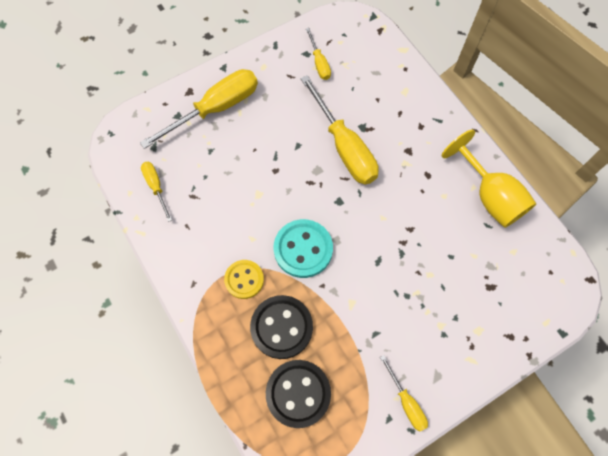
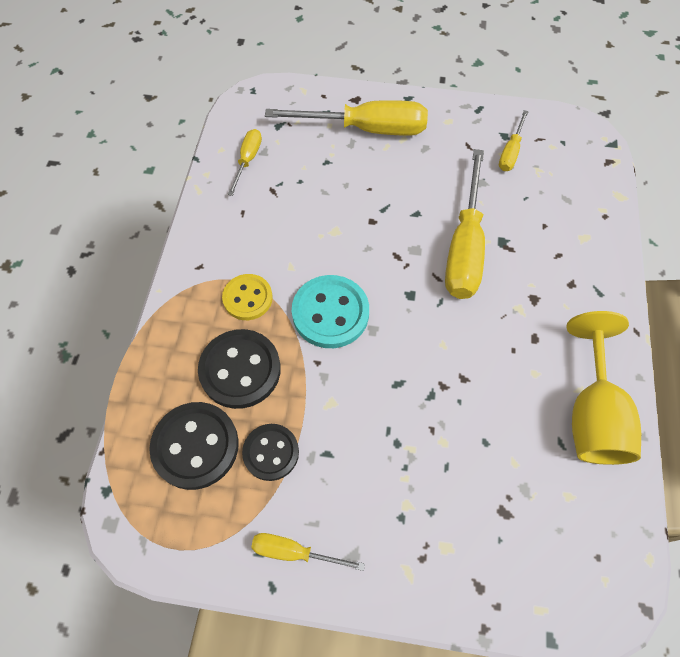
camera: 40 degrees right, 5 degrees down
(344, 360) = (271, 452): none -> black button
(406, 402) = (294, 552): yellow screwdriver -> yellow screwdriver turned 90 degrees clockwise

